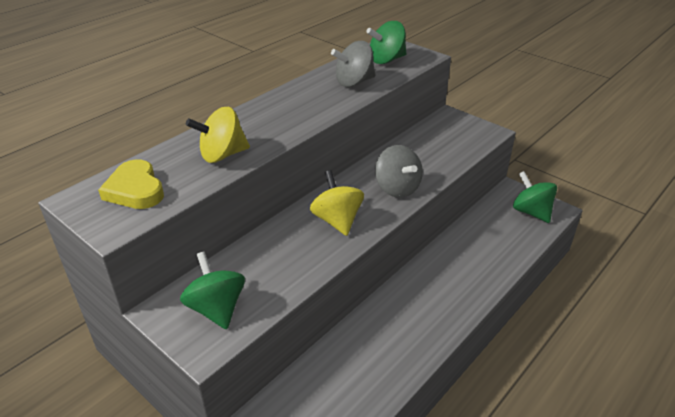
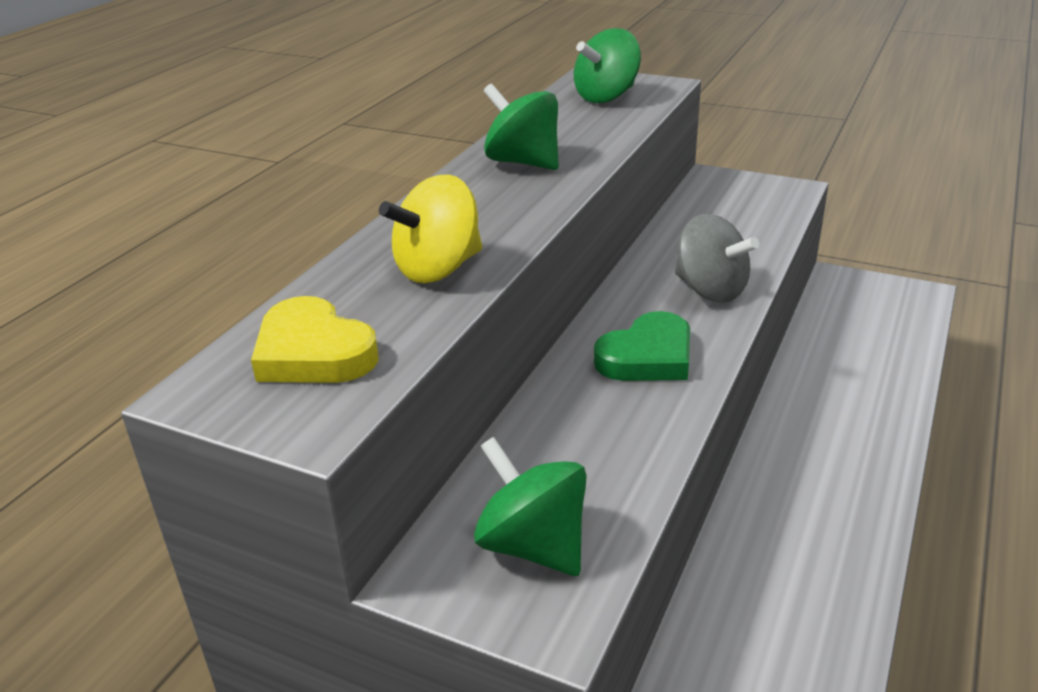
camera: 15 degrees left, 5 degrees down
(337, 220) = (647, 357): yellow spinning top -> green heart
(354, 82) = (580, 133): grey spinning top -> none
(531, 212) = (887, 303): green spinning top -> green spinning top (523, 162)

